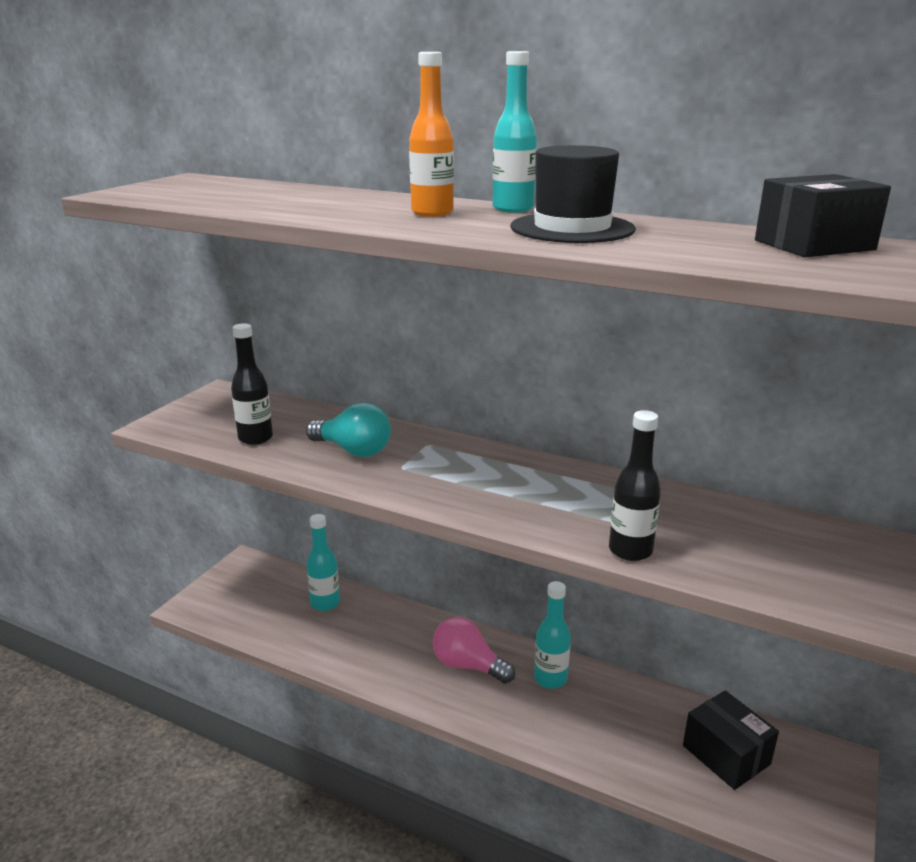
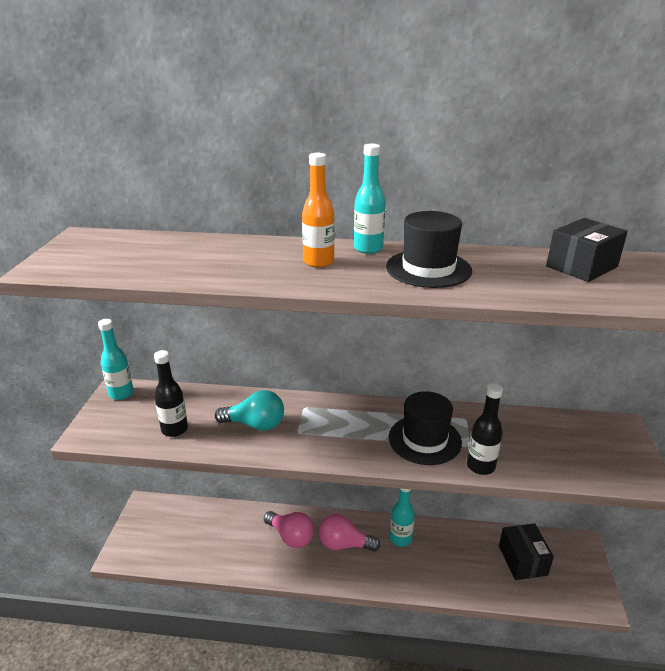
camera: 20 degrees left, 5 degrees up
(325, 603) = (223, 523): turquoise bottle -> turquoise bottle (121, 393)
(402, 639) = (291, 537): none -> pink light bulb
(567, 506) = (424, 439): none -> black hat
(726, 755) = (522, 560): black box -> black box turned 45 degrees clockwise

